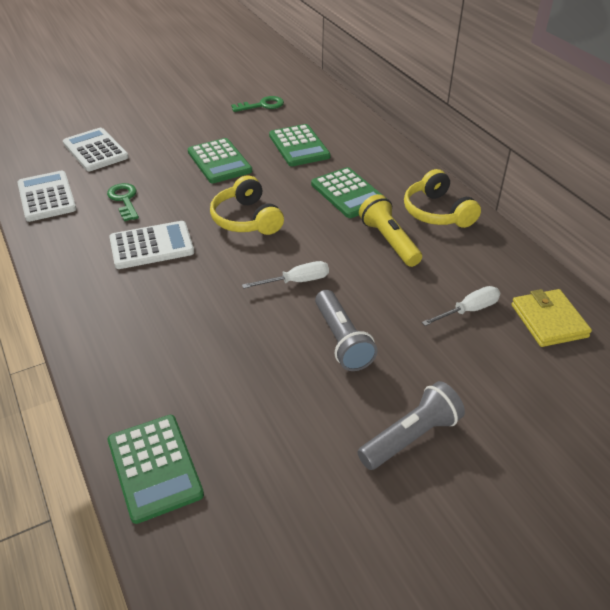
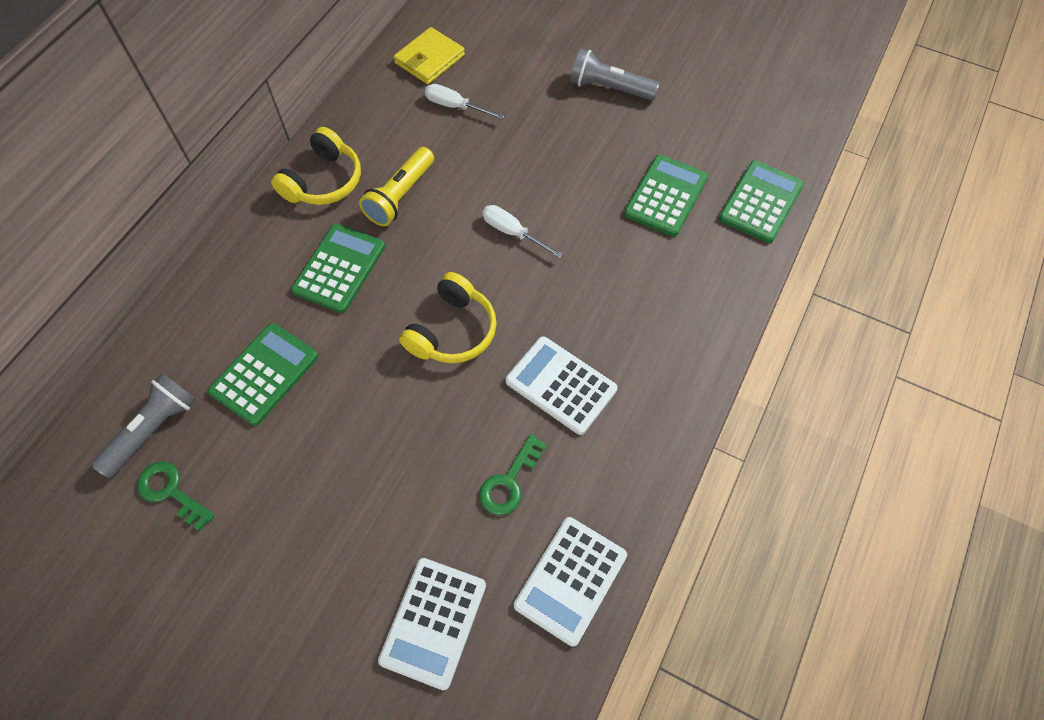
camera: 125 degrees left, 20 degrees up
(219, 161) = (358, 439): green calculator -> green calculator (666, 196)
(342, 340) = (556, 165): grey flashlight -> grey flashlight (153, 430)

